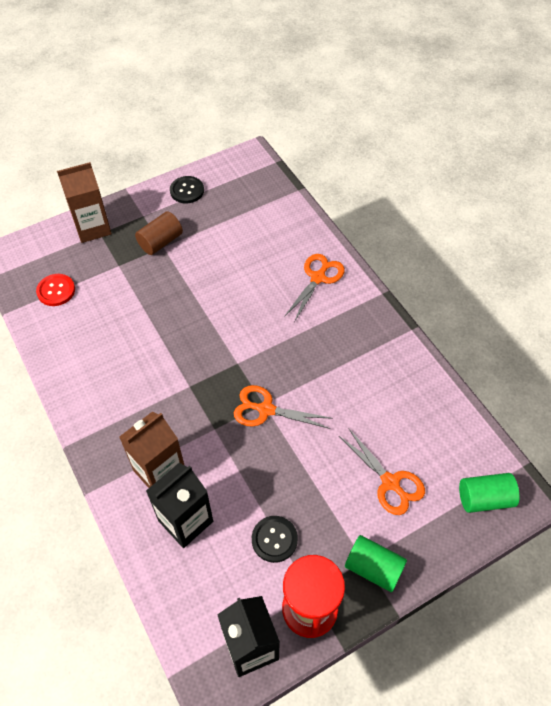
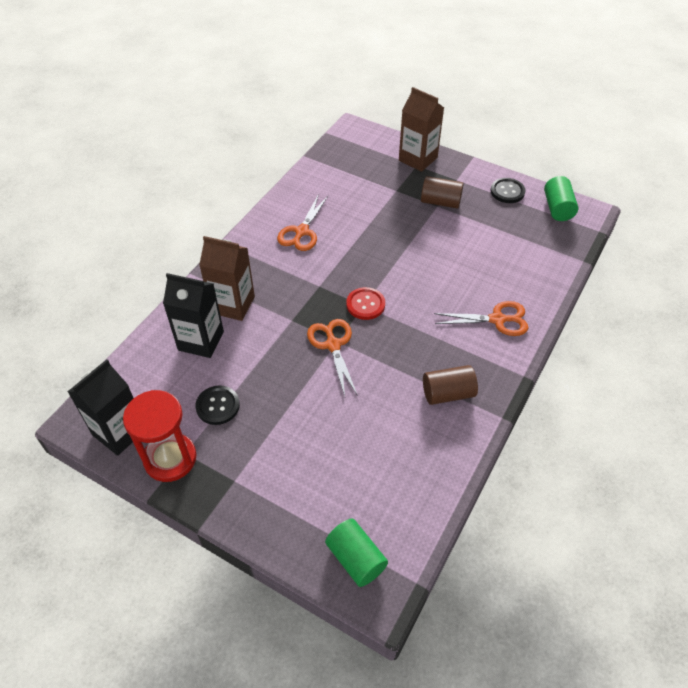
camera: 60 degrees right, 5 degrees down
(56, 291) = (344, 170): red button -> red button (365, 304)
(369, 352) = (448, 393): none -> brown cylinder
(373, 568) = (231, 491): green cylinder -> green cylinder (557, 208)
(390, 482) = (322, 469): orange scissors -> orange scissors (301, 232)

